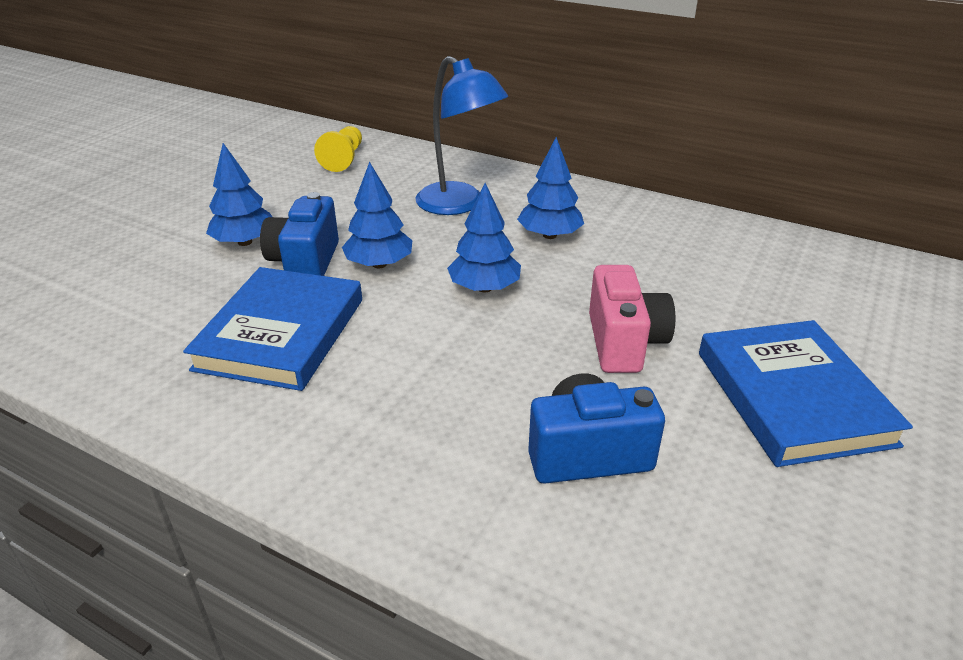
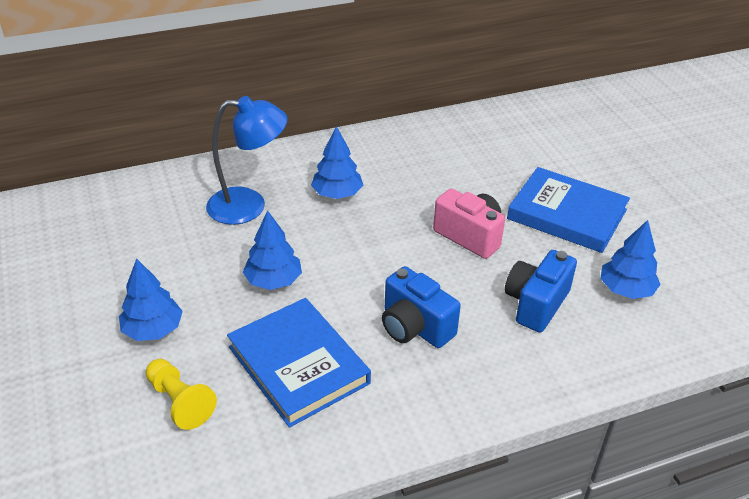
camera: 50 degrees left, 5 degrees up
(305, 263) = (225, 313): blue camera -> blue camera (415, 327)
(344, 159) = (98, 219): yellow pawn -> yellow pawn (180, 402)
(484, 288) = (358, 253): blue tree -> blue tree (626, 289)

